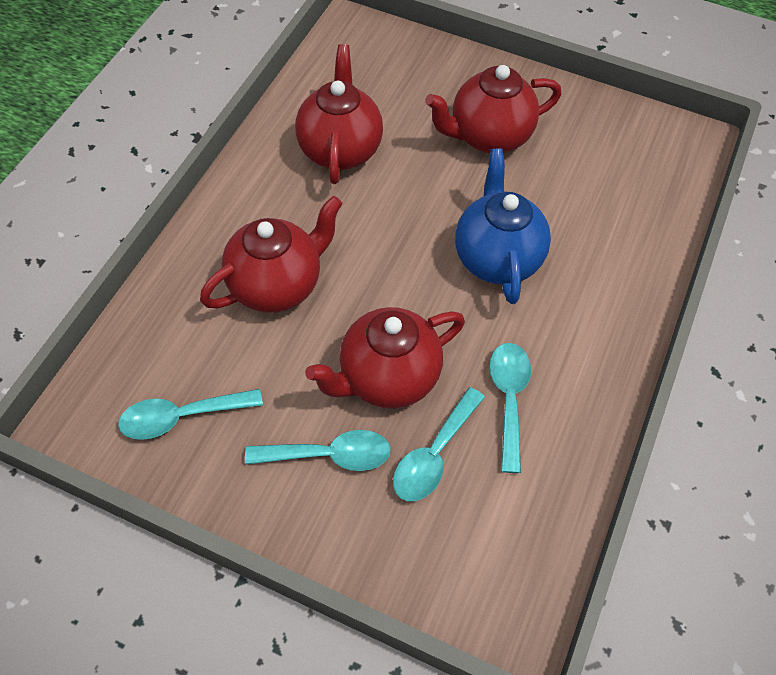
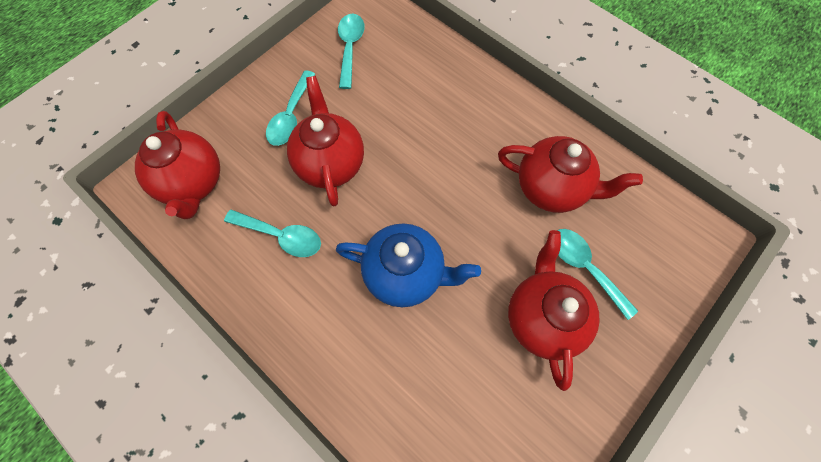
camera: 110 degrees right, 10 degrees up
(277, 285) = (429, 116): red teapot -> red teapot (193, 183)
(434, 454) = (264, 175): turquoise spoon -> turquoise spoon (585, 267)

